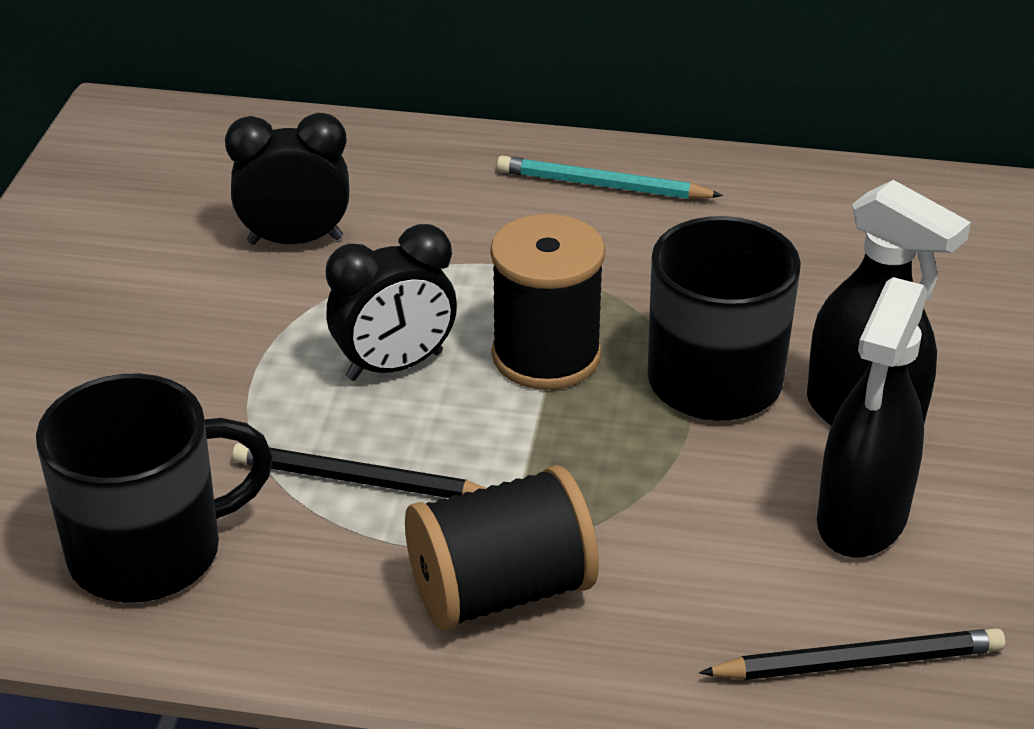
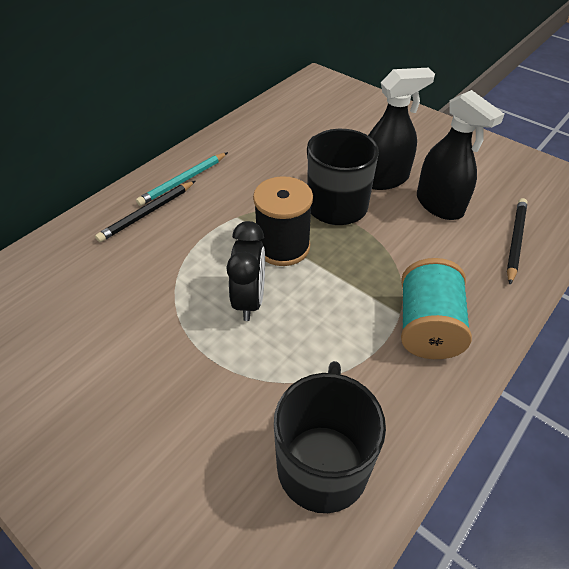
camera: 60 degrees left, 10 degrees up
(295, 241) = (118, 298): black clock -> none
(361, 481) = (324, 347): black pencil -> black pencil (147, 213)
(501, 591) = (427, 327): black spool -> turquoise spool

